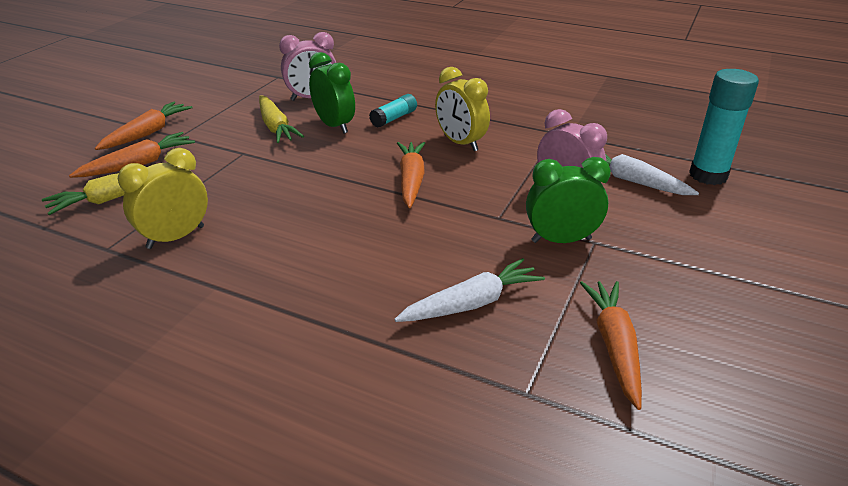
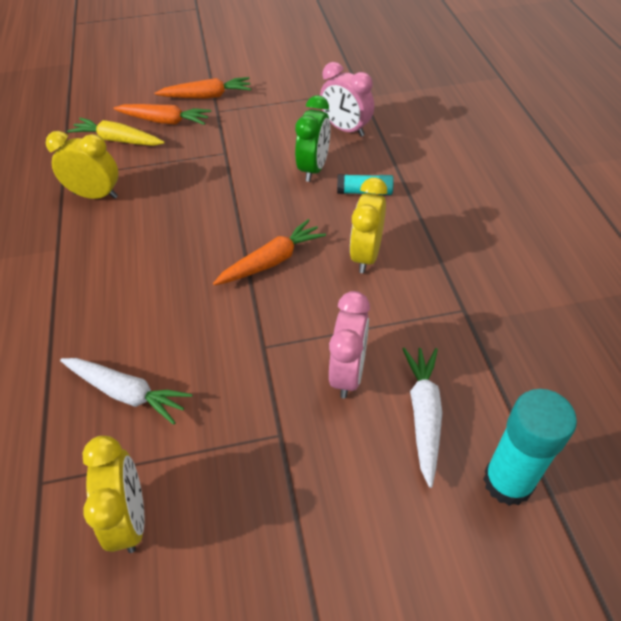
camera: 55 degrees right, 15 degrees up
(276, 127) = (278, 142): yellow carrot -> none
(561, 240) = (262, 408): green clock -> none
(614, 346) = (130, 518): orange carrot -> yellow clock

